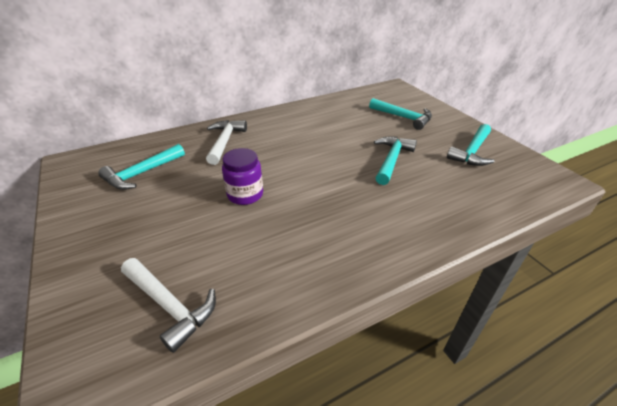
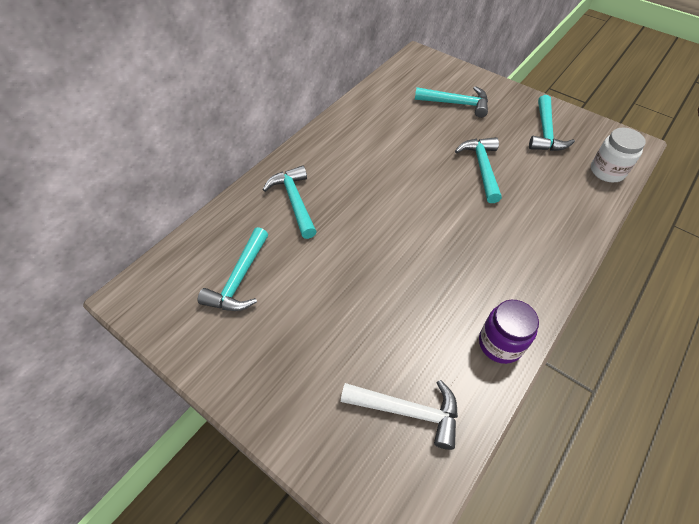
camera: 25 degrees left, 15 degrees up
(225, 141) = (294, 201): white hammer -> turquoise hammer
(245, 194) = (375, 264): purple jar -> purple jar (500, 344)
(518, 193) = (607, 171): none -> white jar

